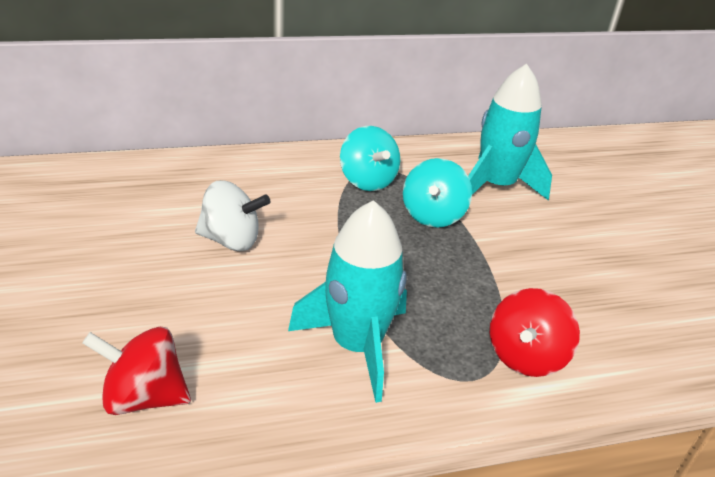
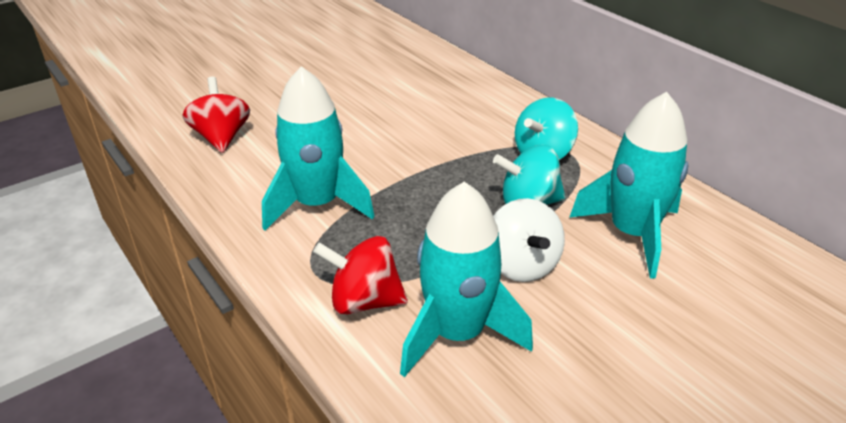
camera: 70 degrees right, 0 degrees up
(231, 240) = (393, 118): white spinning top -> white spinning top (521, 265)
(581, 313) = (457, 333): none -> turquoise rocket

